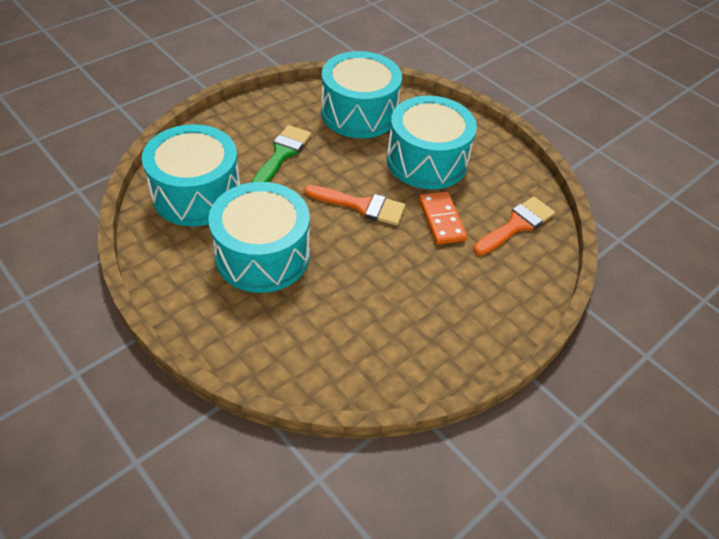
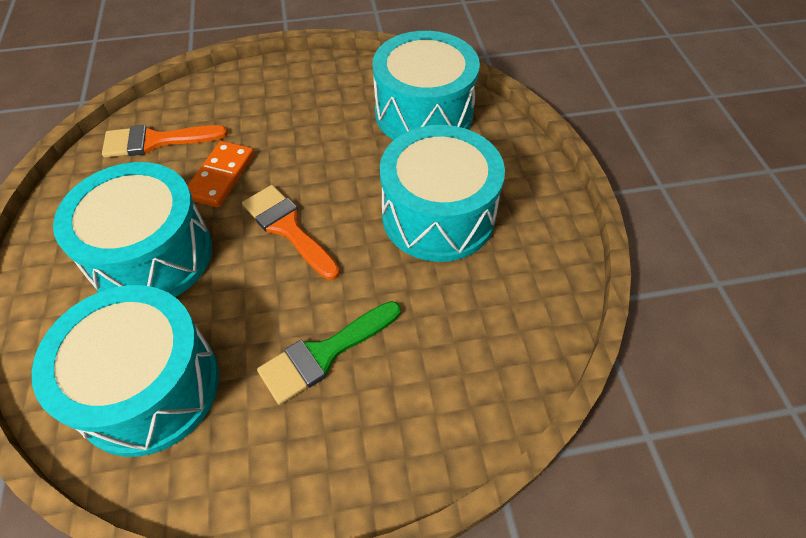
camera: 145 degrees left, 5 degrees up
(197, 194) = (477, 334): turquoise drum -> turquoise drum (424, 113)

